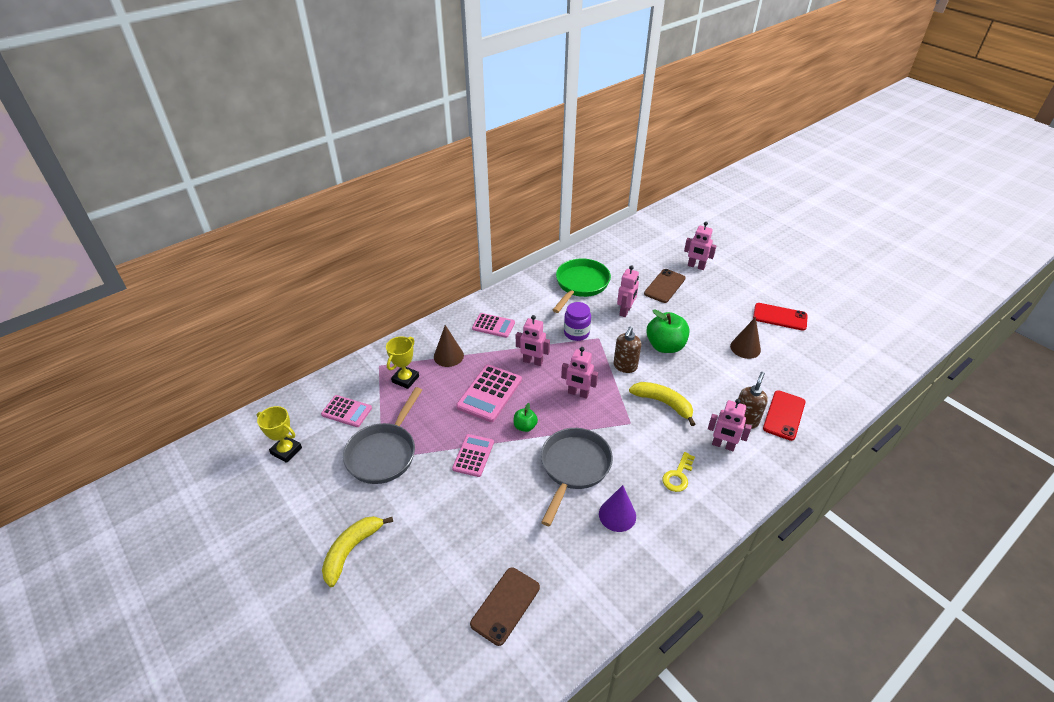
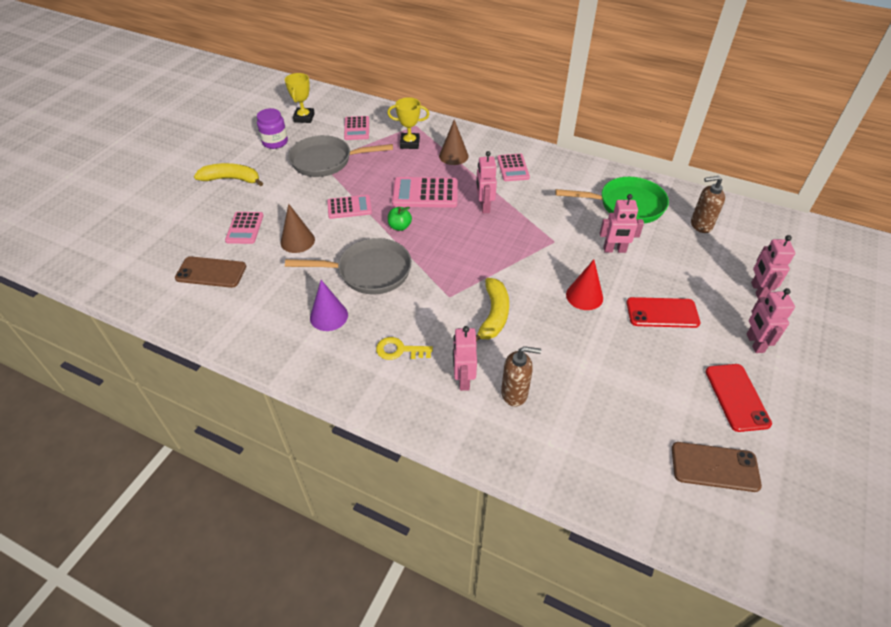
camera: 65 degrees right, 5 degrees up
(450, 556) = (245, 228): none -> pink calculator
(576, 333) = (548, 223): purple jar -> purple jar (275, 142)
(578, 393) = (464, 248): pink robot -> pink robot (754, 343)
(625, 366) = (527, 272): brown soap dispenser -> brown soap dispenser (700, 225)
(664, 286) = (690, 271): brown phone -> brown phone (714, 467)
(665, 346) = (584, 296): green apple -> red cone
(745, 348) = (642, 370): brown cone -> brown cone (297, 241)
(784, 415) = (549, 431): red phone -> red phone (662, 313)

